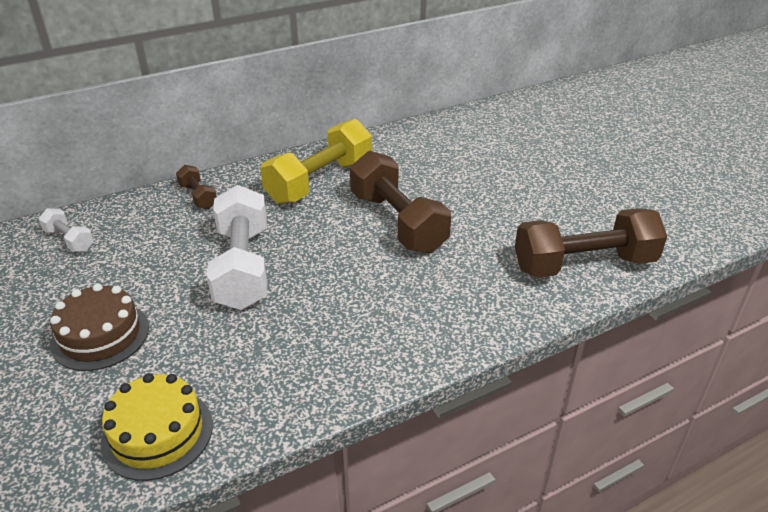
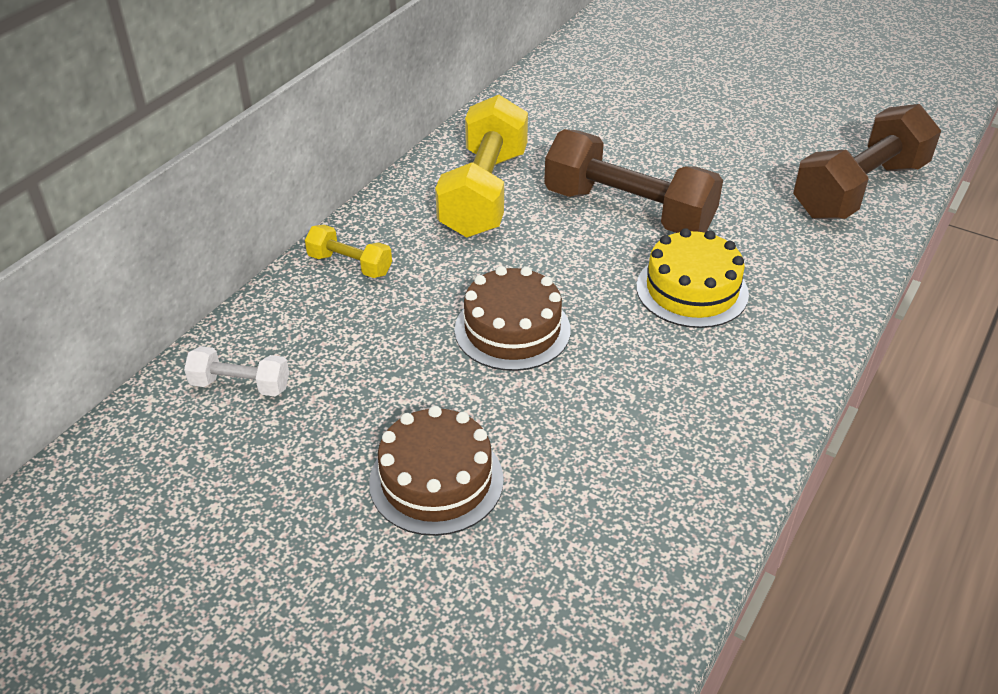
camera: 30 degrees left, 5 degrees up
(157, 433) = (637, 551): yellow cake -> yellow cake (692, 290)
(198, 196) = (350, 265): brown dumbbell -> yellow dumbbell
(243, 267) = (512, 330): white dumbbell -> brown cake

